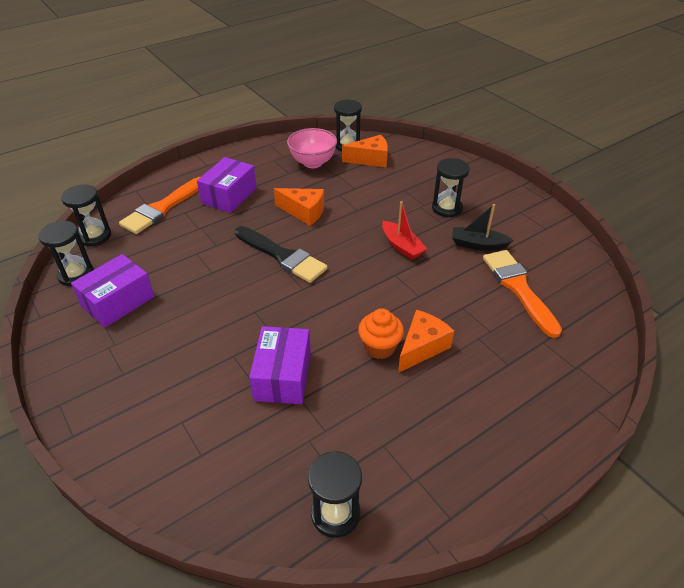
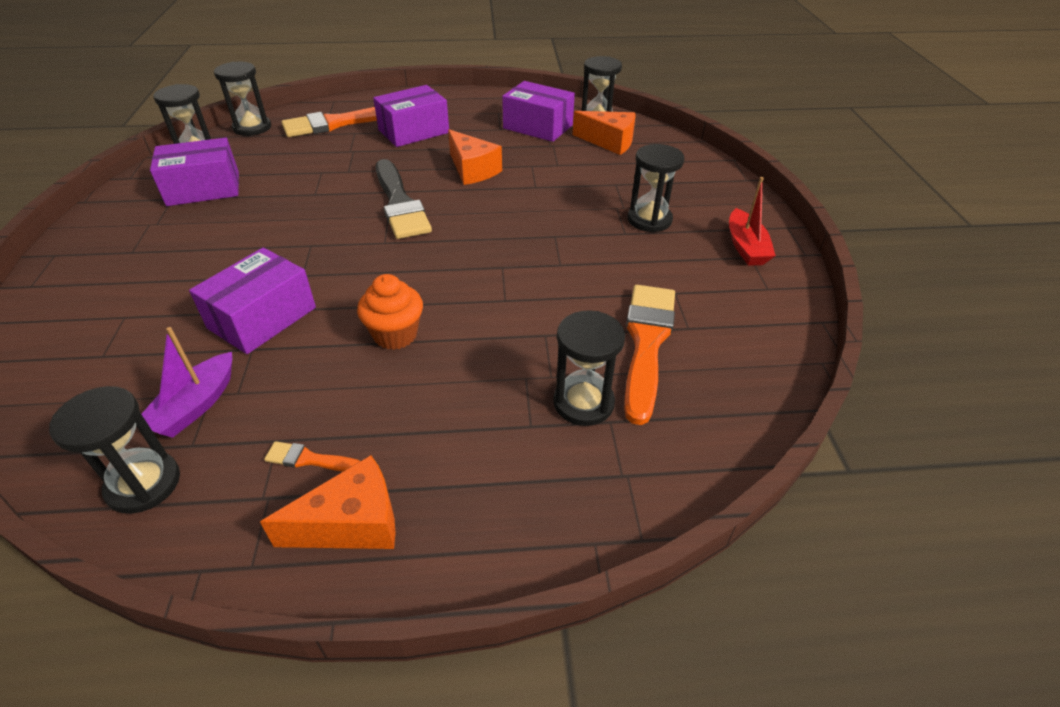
camera: 30 degrees right, 0 degrees up
(308, 452) = (195, 406): none -> purple boat
(313, 163) = (538, 127): pink bowl -> purple box
(401, 246) = (544, 240): red boat -> red boat (745, 247)
(415, 445) = (309, 459): none -> orange brush
(422, 347) = (443, 356): orange cheese -> orange cheese (352, 523)
(478, 245) = (646, 273): black boat -> none
(521, 338) = (583, 402): none -> black hourglass

